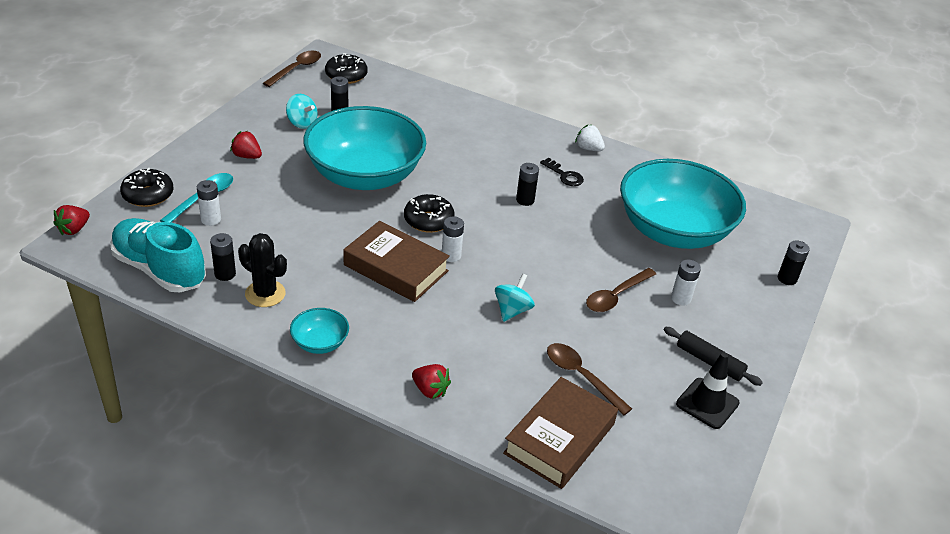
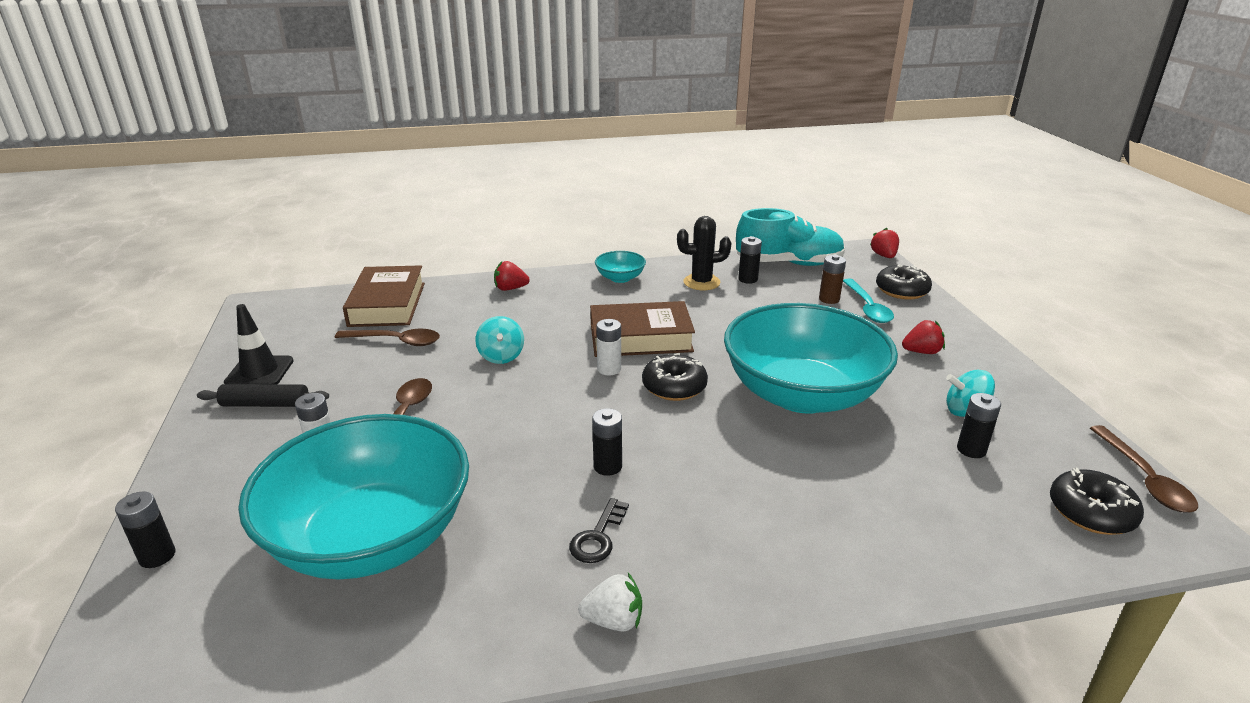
camera: 145 degrees right, 10 degrees down
(211, 219) = (829, 299): white battery -> brown battery
(564, 175) = (598, 537): black key -> black key turned 75 degrees counterclockwise

